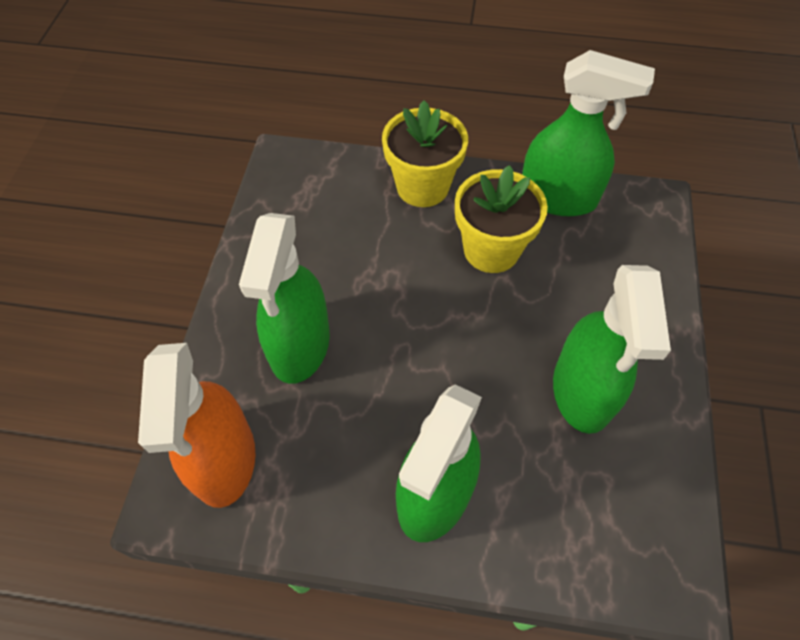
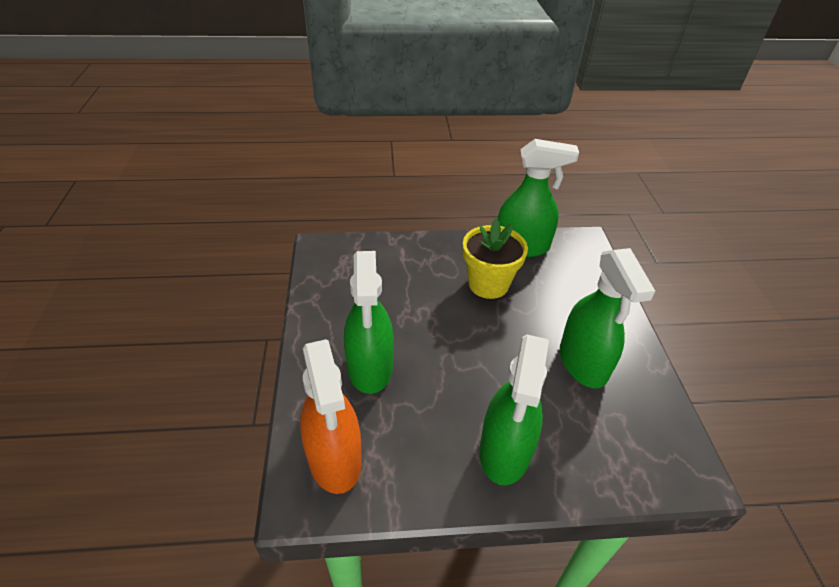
camera: 15 degrees left, 15 degrees down
(422, 187) = (427, 252): yellow flower pot -> none

